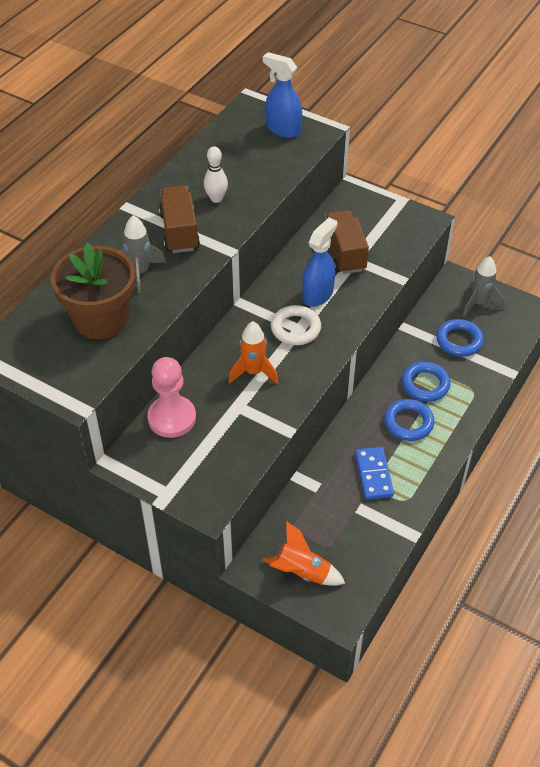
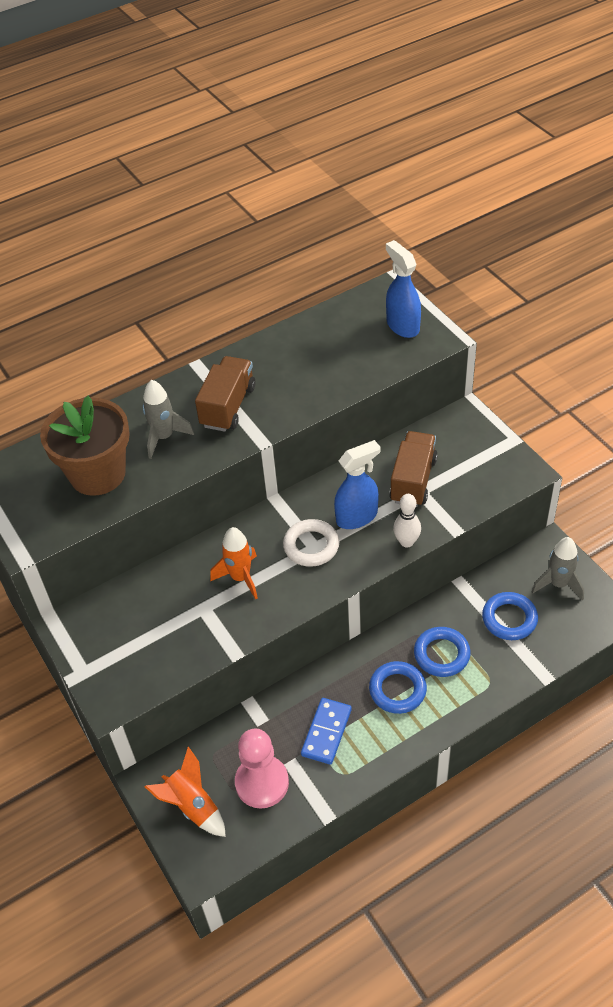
camera: 30 degrees right, 0 degrees up
(172, 418) = (135, 596): pink pawn -> pink pawn (262, 783)
(216, 198) = (286, 382): white bowling pin -> white bowling pin (406, 542)

